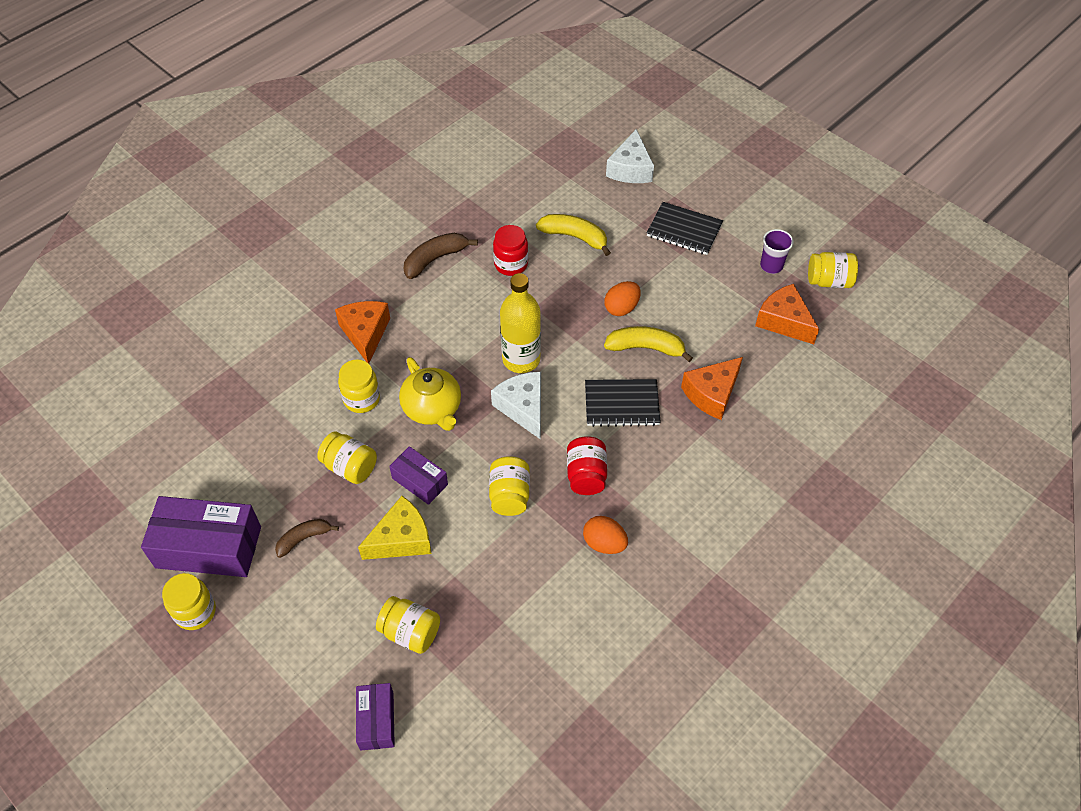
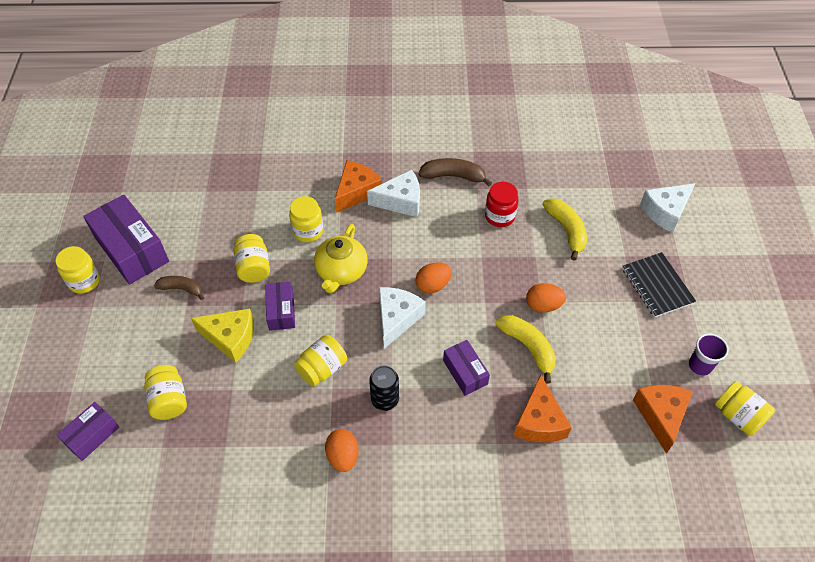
camera: 45 degrees right, 0 degrees up
(414, 313) = (401, 201): none -> white cheese
(521, 359) = (433, 285): yellow bottle -> orange egg
(586, 475) = (385, 399): red jar -> black can
(621, 404) = (465, 372): black notebook -> purple box
(712, 394) = (539, 421): orange cheese -> orange cheese turned 90 degrees counterclockwise

